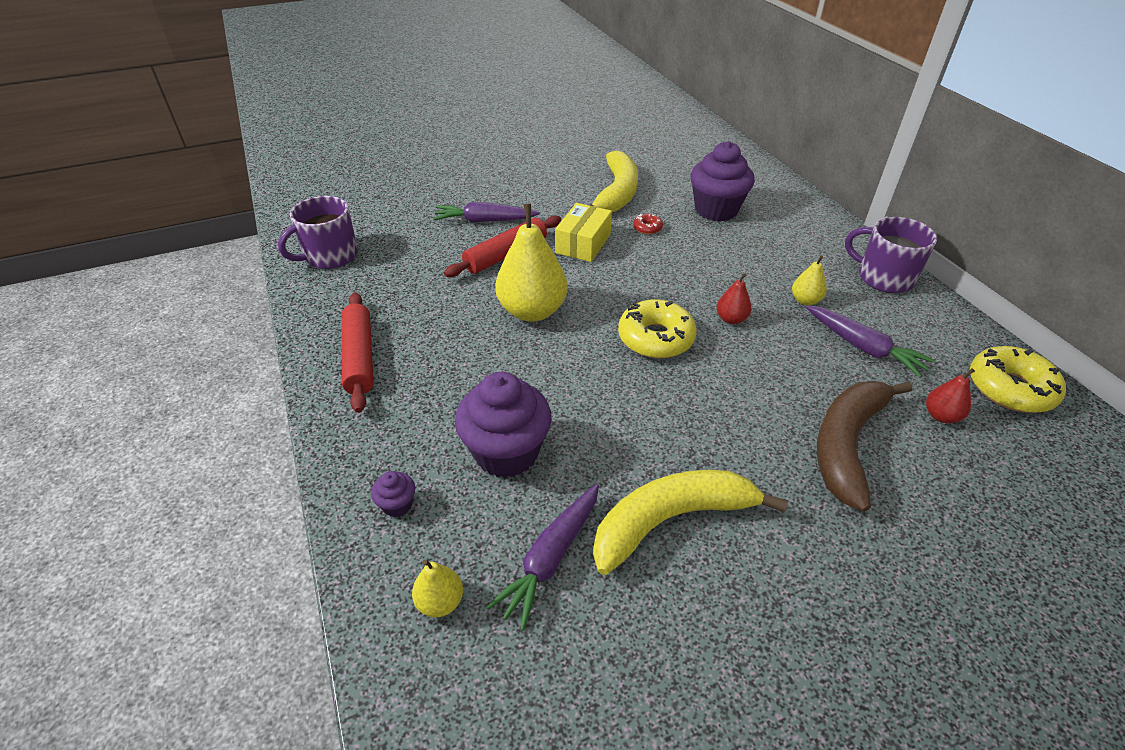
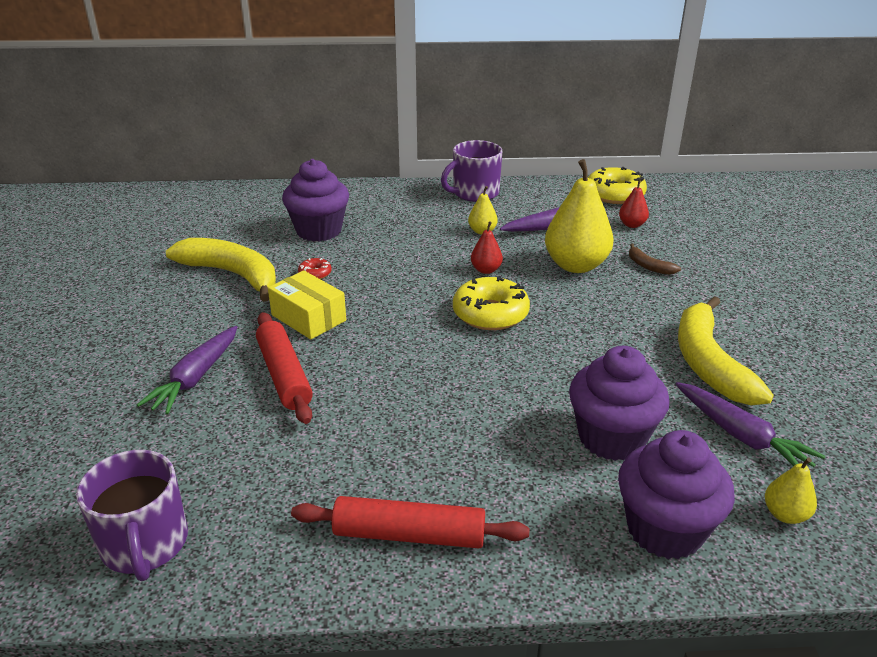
camera: 70 degrees left, 10 degrees down
(397, 504) = (664, 529): purple cupcake -> purple cupcake, size x2.30
(532, 311) = (404, 377): yellow pear -> yellow pear (576, 265)
(847, 444) = (649, 266): brown banana -> brown banana, size x0.45

